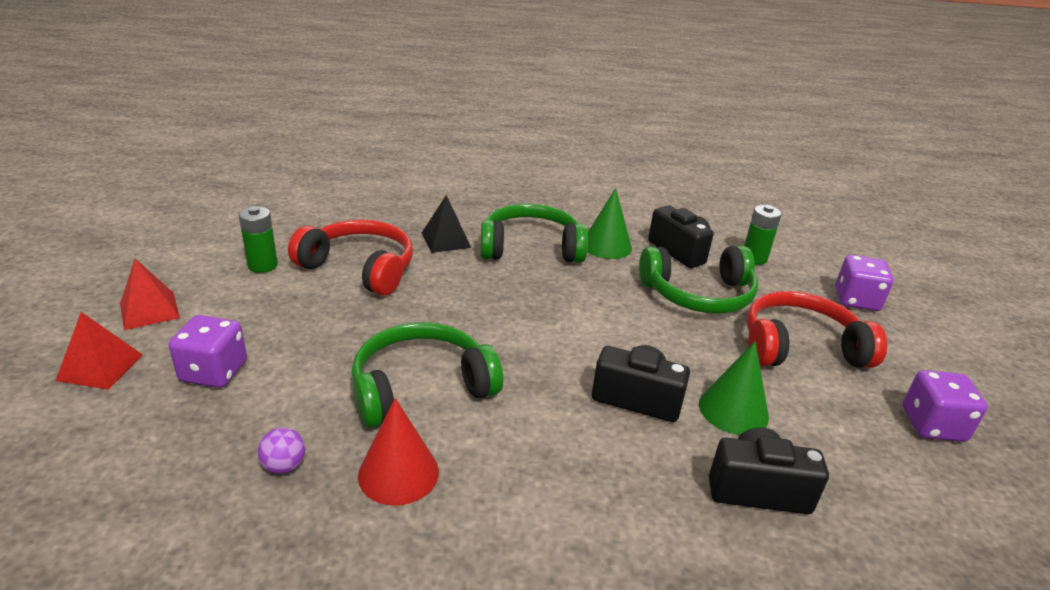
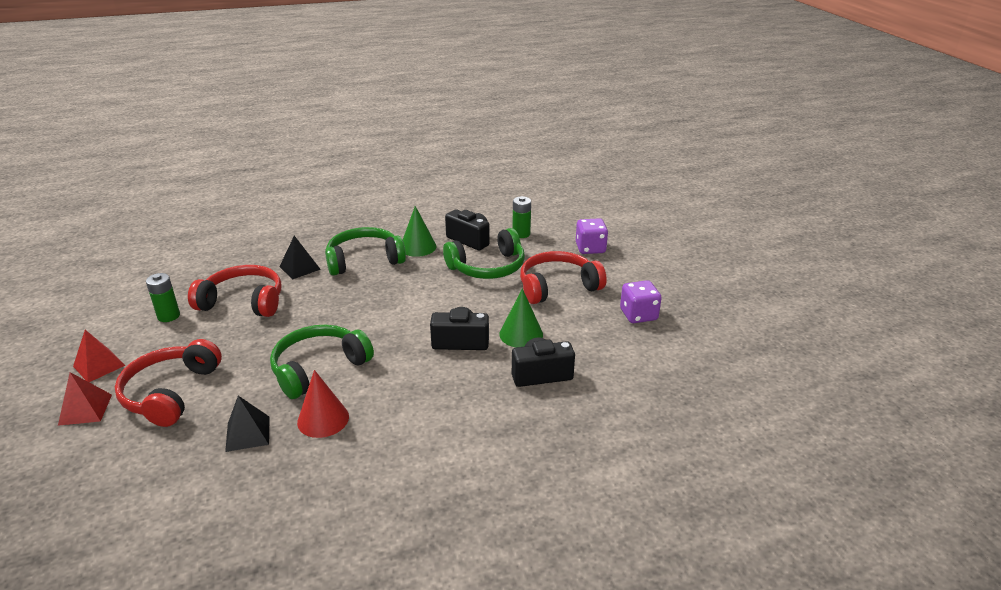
camera: 15 degrees left, 0 degrees up
(214, 372) = (170, 393): purple dice -> red headphones
(284, 466) = (247, 433): purple ball -> black pyramid

